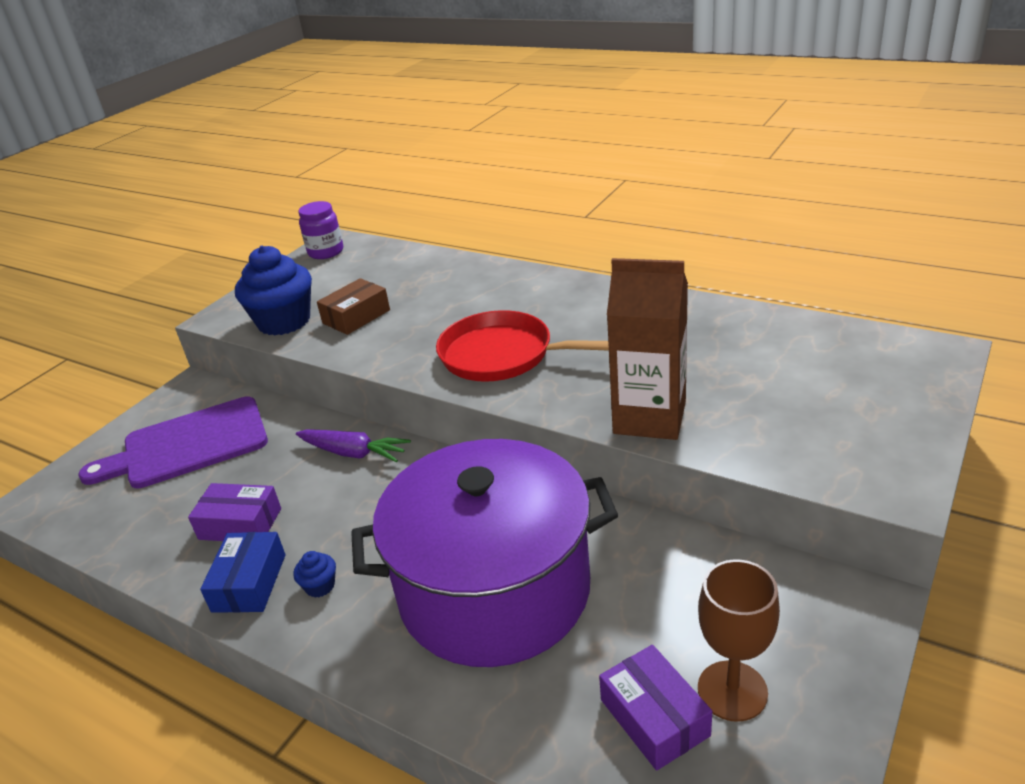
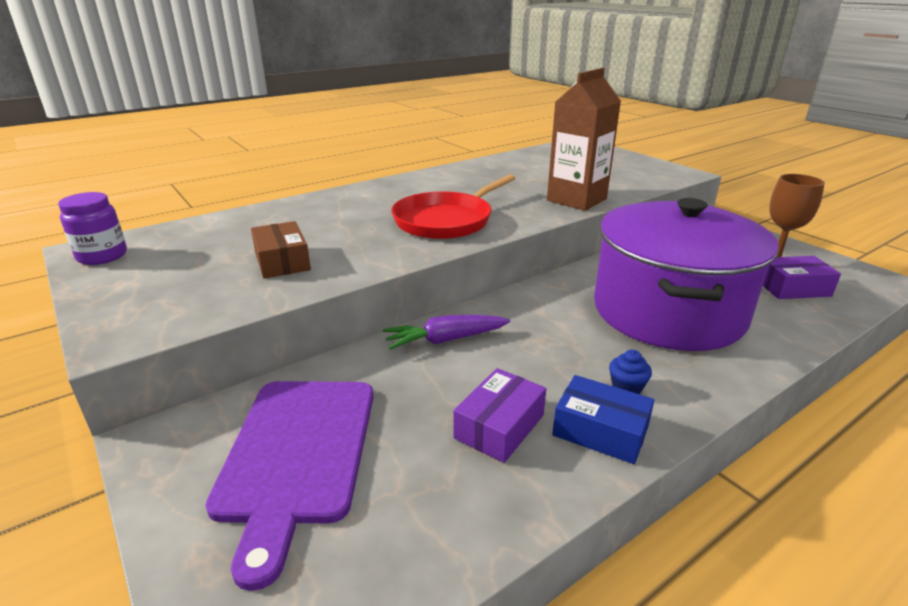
camera: 70 degrees left, 5 degrees down
(284, 321) = (218, 298): blue cupcake -> none
(353, 453) = (445, 340): purple carrot -> purple carrot turned 150 degrees counterclockwise

